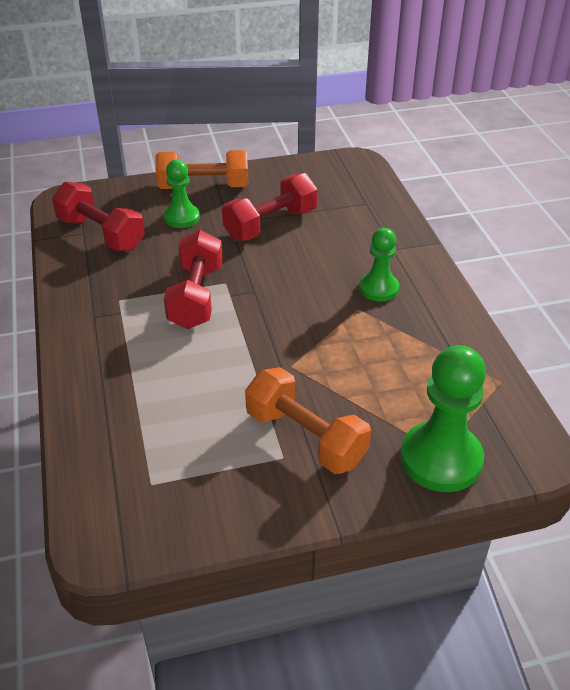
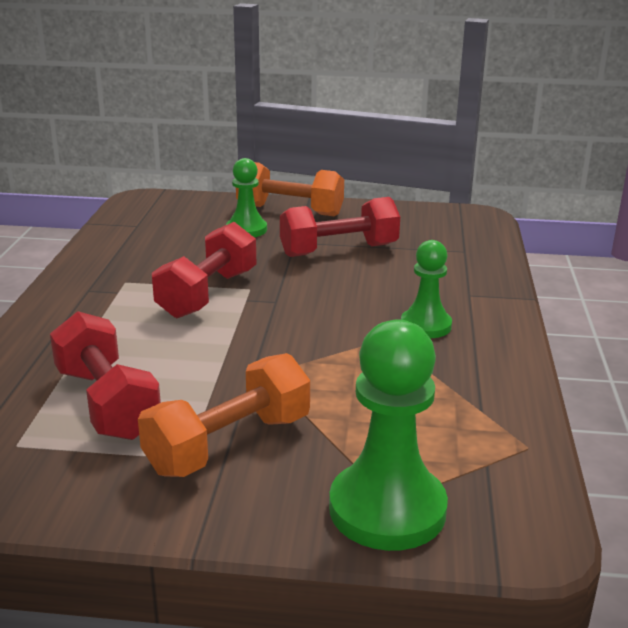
camera: 20 degrees right, 15 degrees down
(101, 234) = (153, 229): red dumbbell -> red dumbbell (107, 403)
(306, 437) = (229, 444): orange dumbbell -> orange dumbbell turned 75 degrees clockwise

